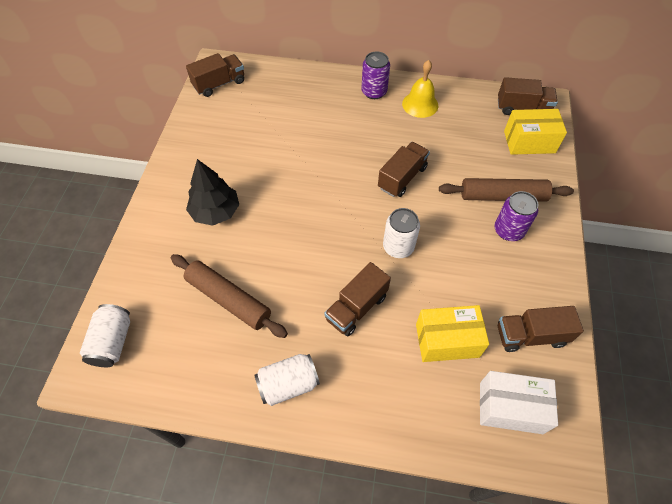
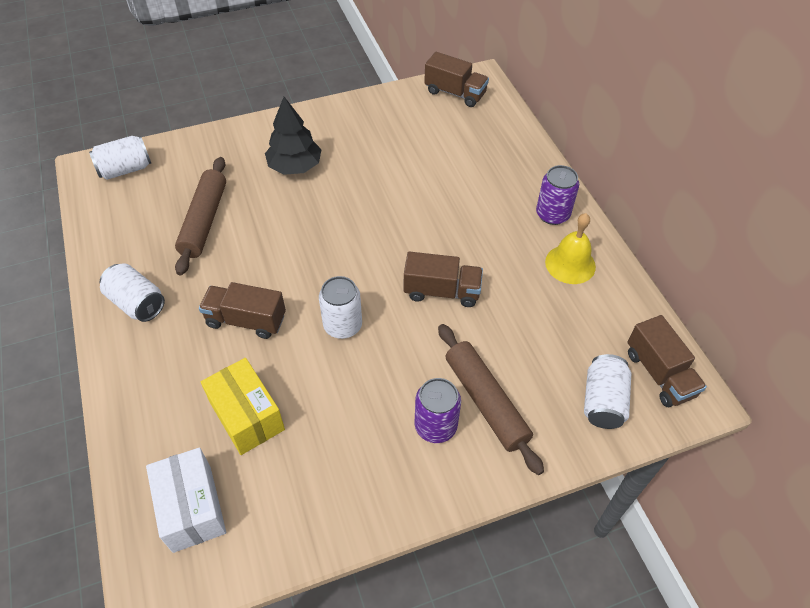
camera: 60 degrees right, 5 degrees down
(529, 142) = (603, 401): yellow box -> white can
(530, 335) = (295, 500): brown truck -> none

